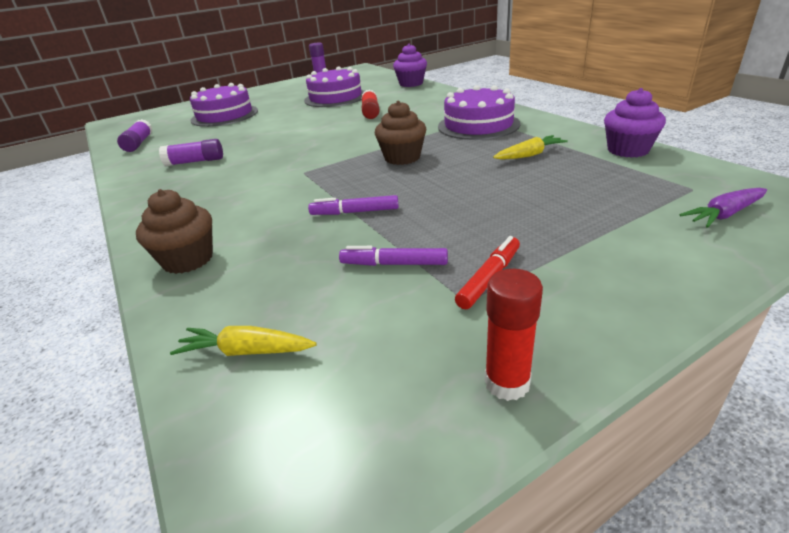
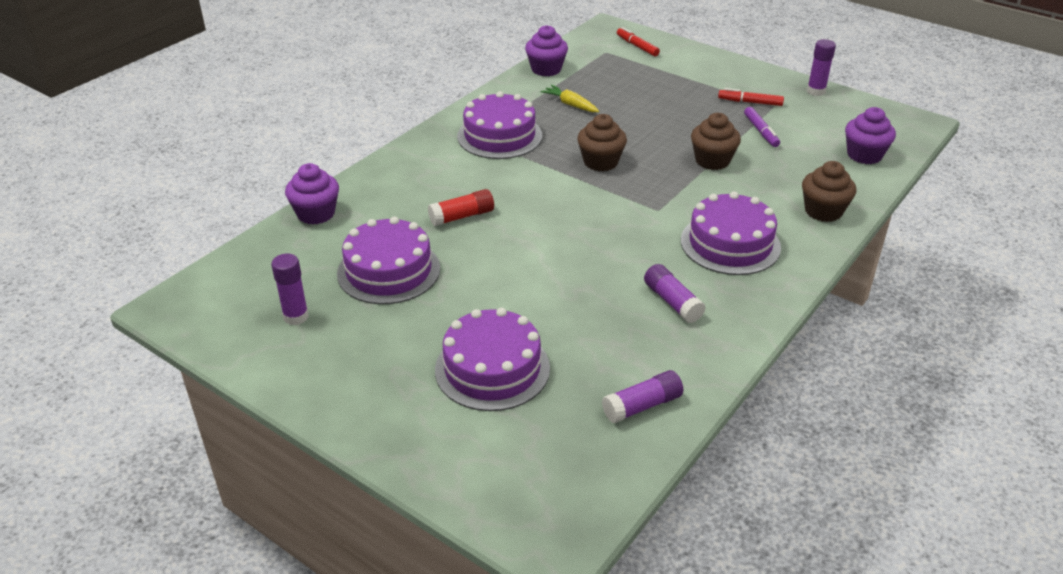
camera: 115 degrees left, 5 degrees up
(218, 194) = (730, 244): none -> purple cake
(246, 351) = (864, 155): yellow carrot -> purple cupcake
(355, 212) = (712, 161): purple marker -> brown cupcake
(507, 383) = (816, 91): red glue stick -> purple glue stick
(724, 214) = (637, 46): purple carrot -> red marker

